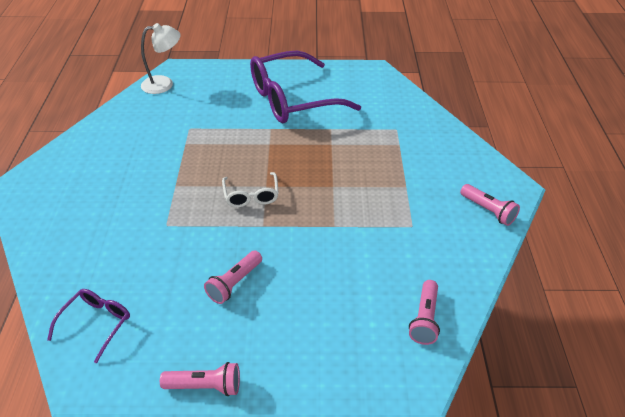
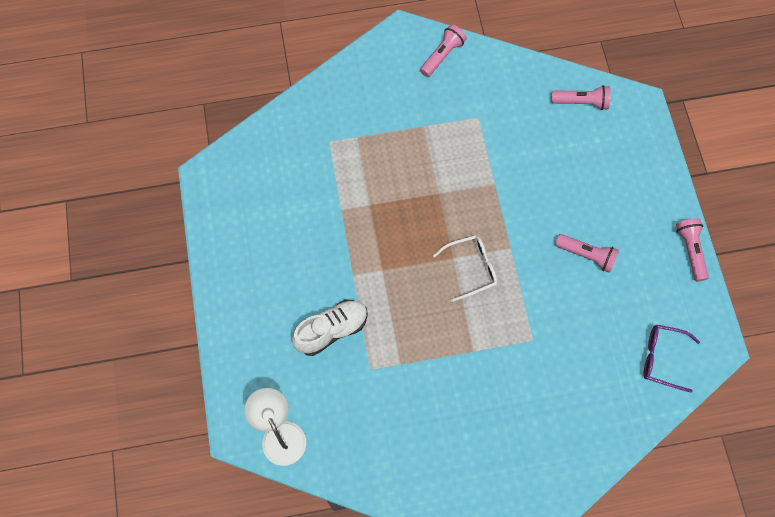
camera: 100 degrees left, 25 degrees up
(229, 113) = (332, 330): none -> white shoe
(292, 99) = (290, 262): purple glasses -> none

